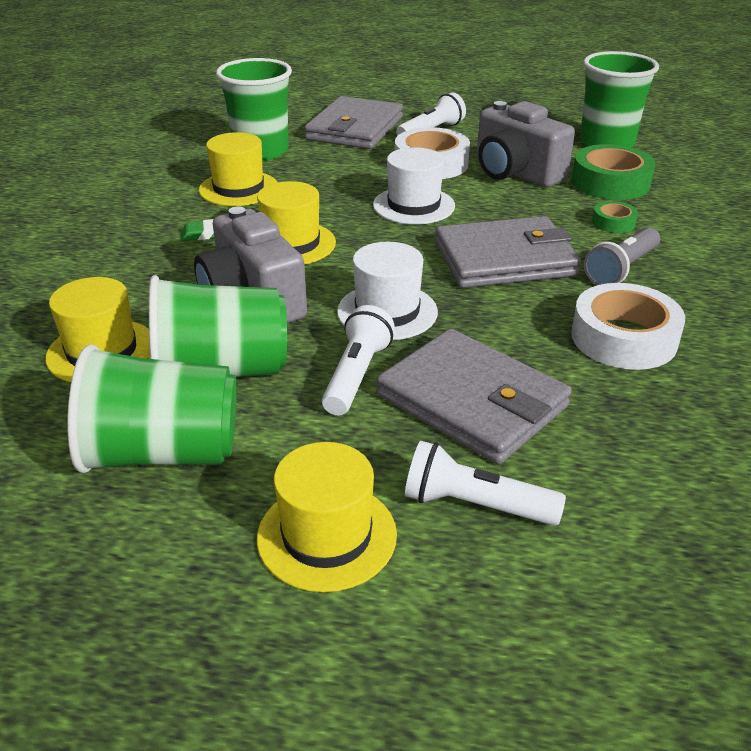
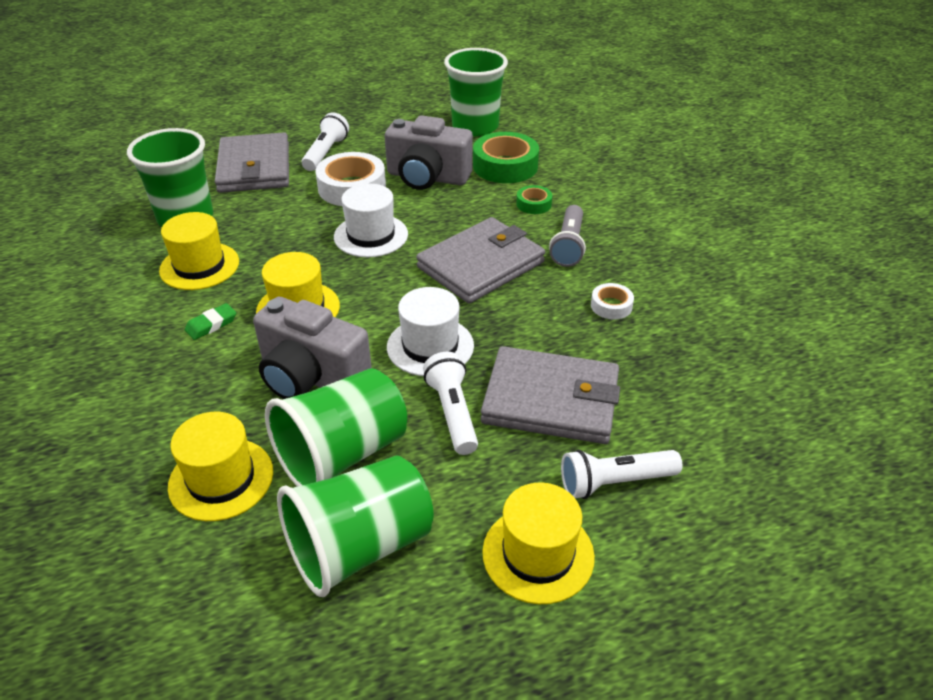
camera: 30 degrees left, 5 degrees up
(623, 338) = (611, 306): white tape -> white tape, size x0.51

